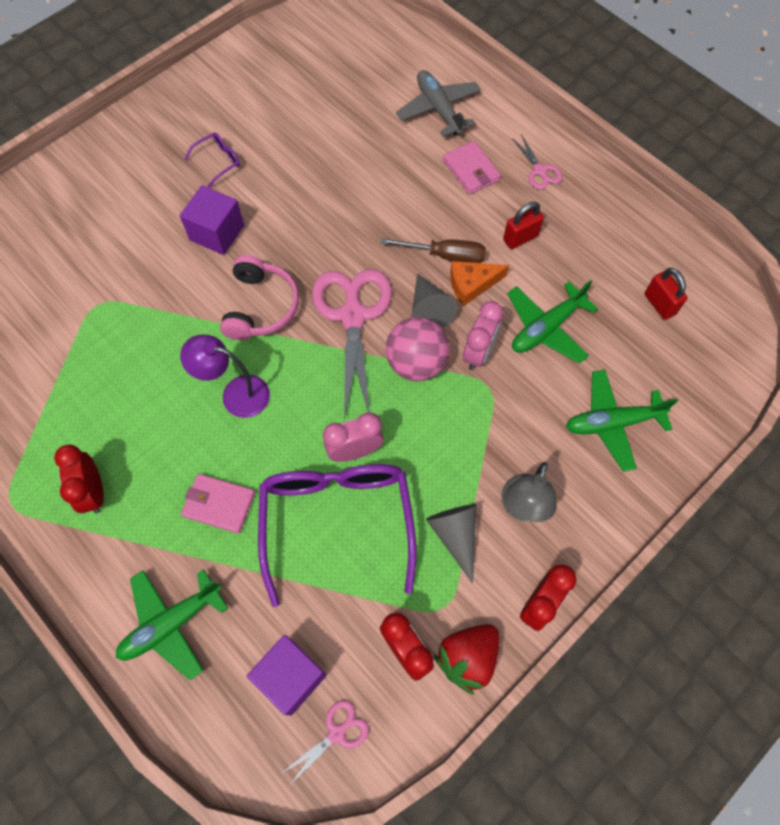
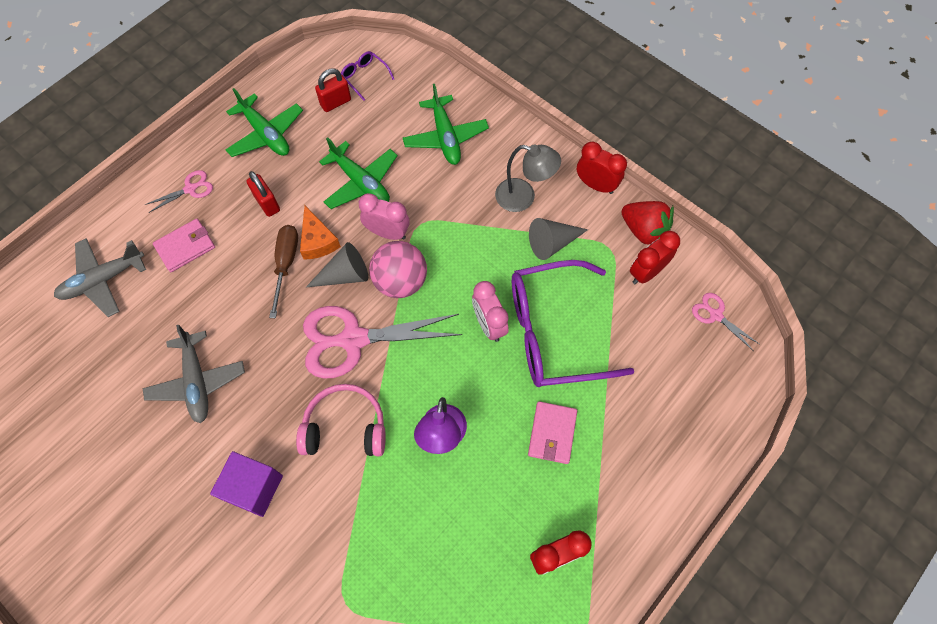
camera: 95 degrees left, 0 degrees up
(171, 624) = (661, 456): green plane -> green plane (266, 134)
(218, 161) = (155, 503): purple glasses -> purple glasses (364, 77)
(291, 677) = (683, 353): purple cube -> none
(326, 186) = (197, 381): none -> grey plane

